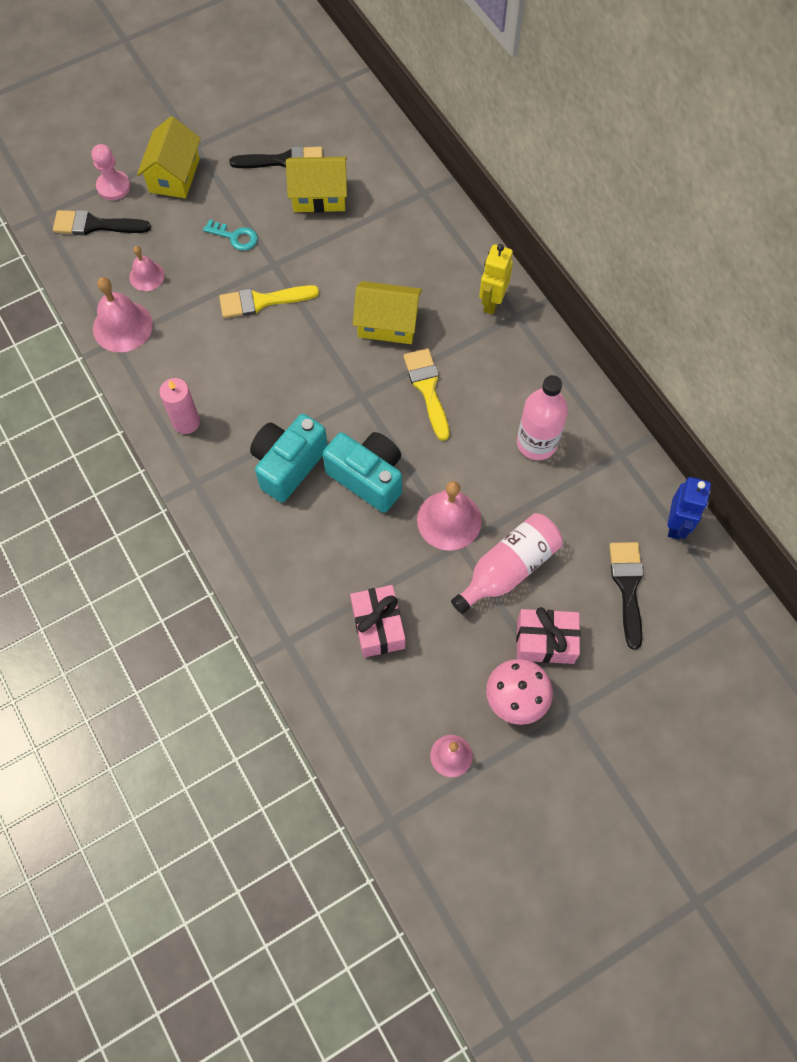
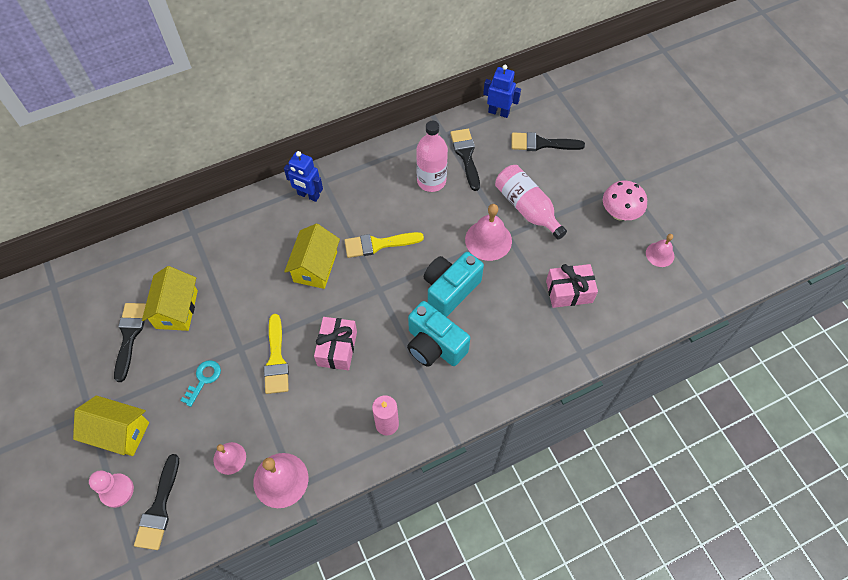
camera: 85 degrees left, 5 degrees down
(492, 302) = (308, 195): yellow robot -> blue robot
(545, 641) = (579, 193): pink gift -> pink gift (337, 348)
(587, 484) = (466, 155): none -> black brush

